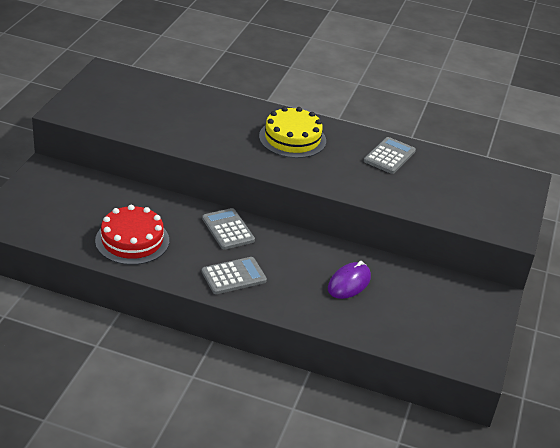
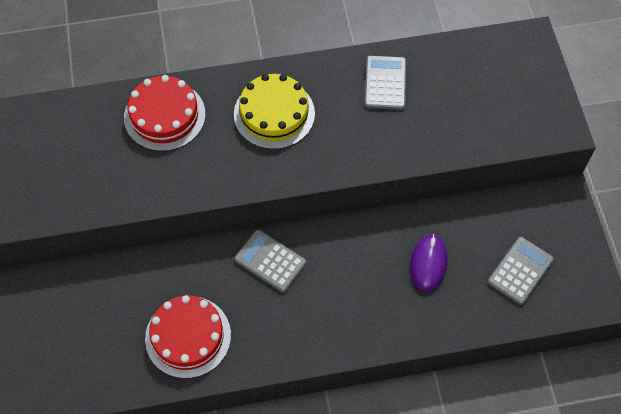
camera: 25 degrees left, 25 degrees up
(214, 110) = (164, 116): none -> red cake
(233, 276) = (318, 323): grey calculator -> grey calculator (520, 271)

